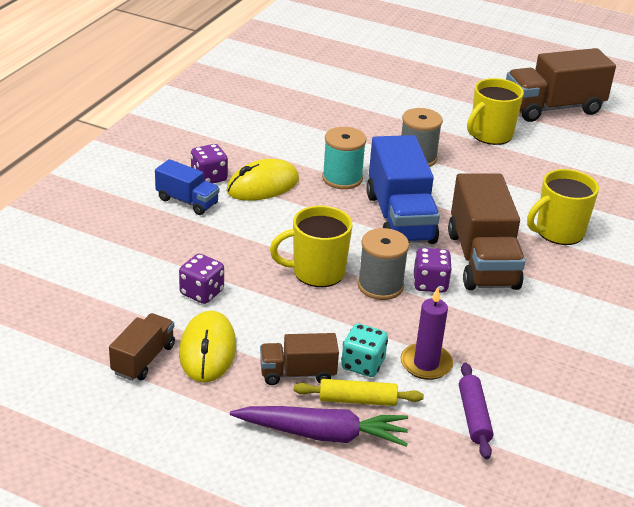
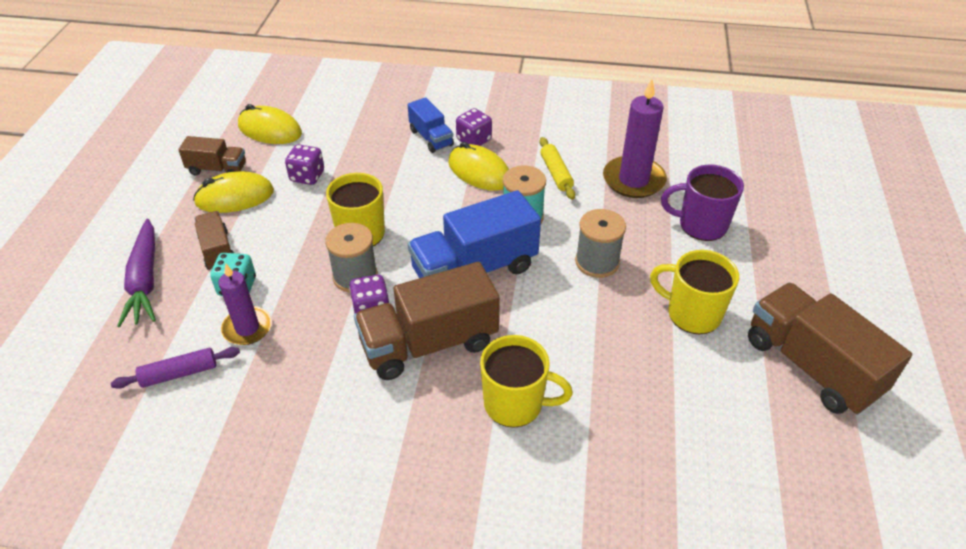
camera: 75 degrees right, 10 degrees up
(89, 308) = (270, 130): none -> yellow mouse
(187, 201) = (431, 138): blue truck -> blue truck turned 45 degrees counterclockwise
(322, 114) = (633, 180): none -> purple candle
(357, 400) = (190, 292): yellow rolling pin -> yellow rolling pin (556, 173)
(395, 103) = (701, 225): none -> purple mug
(558, 232) = (515, 404): yellow mug -> yellow mug turned 150 degrees clockwise

